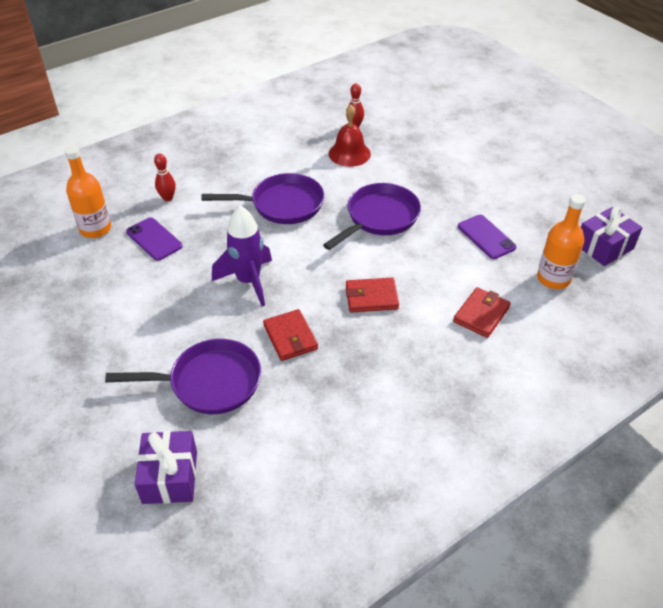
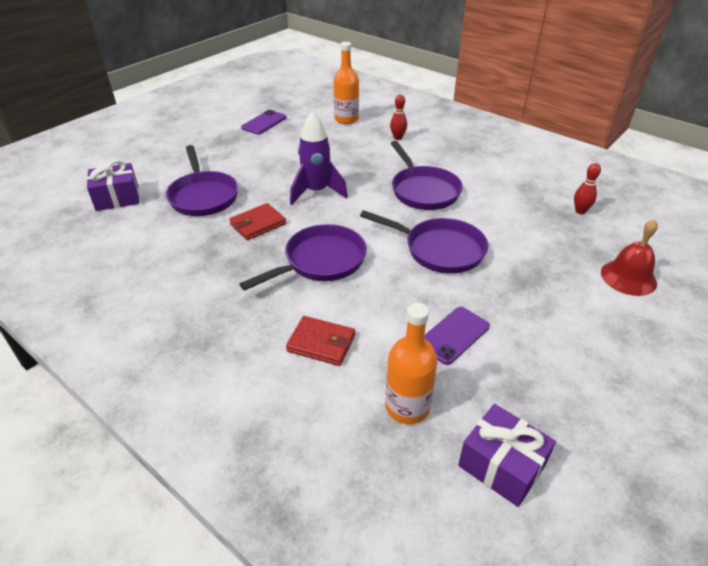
camera: 75 degrees right, 5 degrees down
(154, 239) = (346, 143): purple phone -> purple phone (264, 123)
(349, 153) = (530, 215): red bell -> red bell (628, 277)
(371, 297) = (321, 261): red wallet -> purple pan

